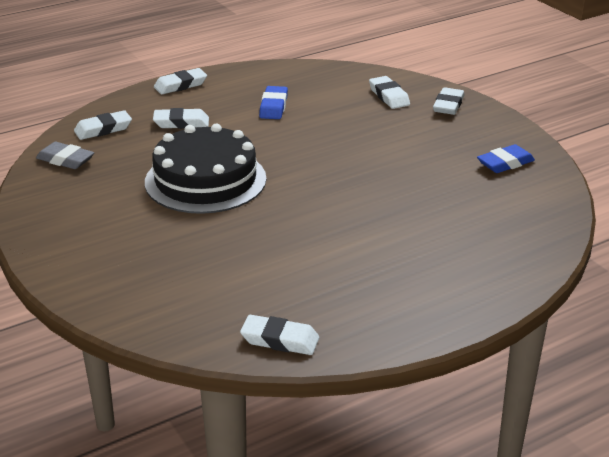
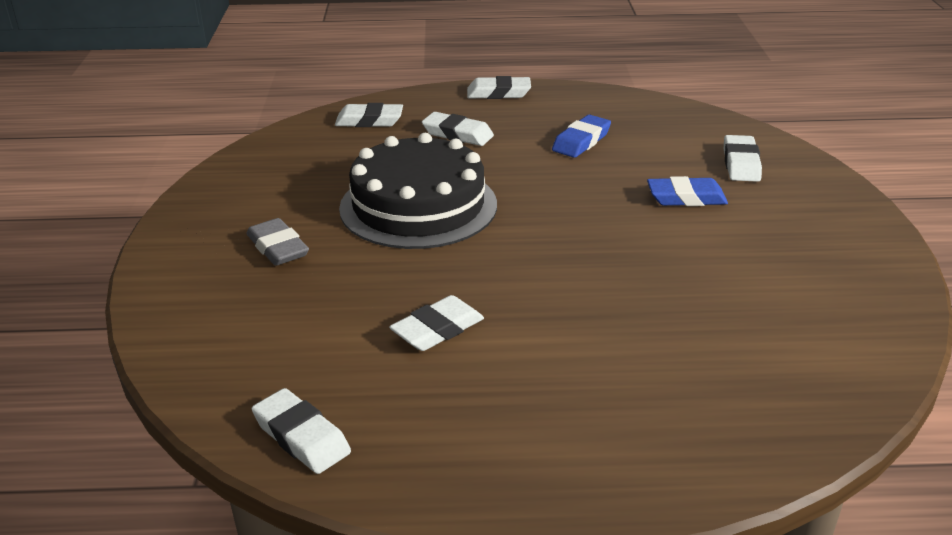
camera: 30 degrees right, 0 degrees up
(65, 160) = (298, 143): grey eraser -> grey eraser (278, 248)
(448, 105) = (815, 194): white eraser -> white eraser (437, 329)
(505, 163) = (832, 295): blue eraser -> blue eraser (686, 198)

